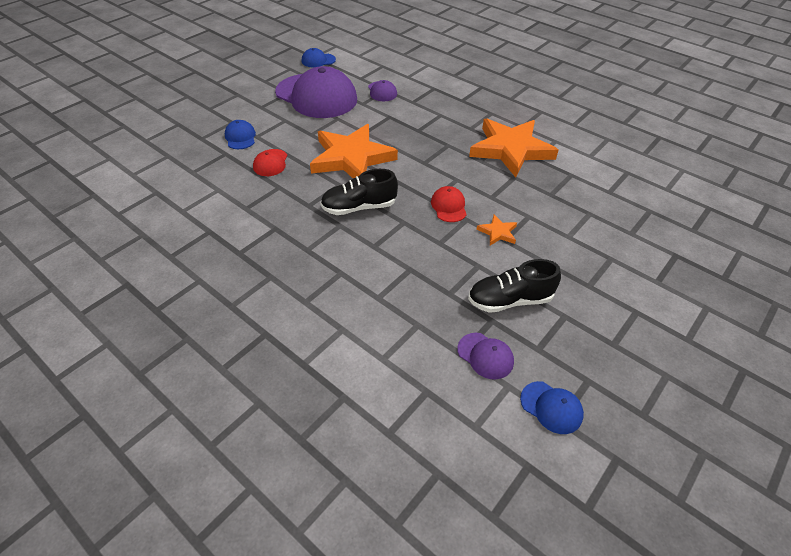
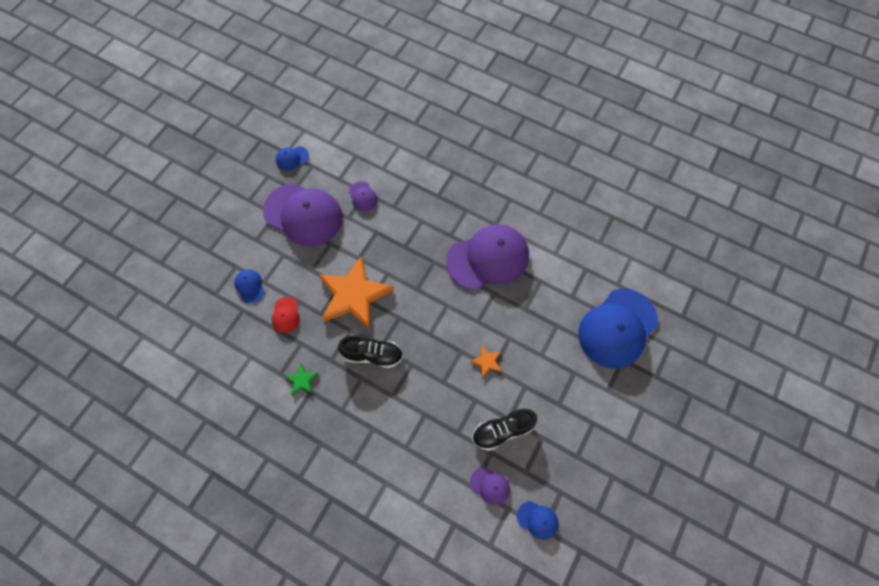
camera: 10 degrees left, 20 degrees up
(269, 217) = (302, 380): none -> green star
(359, 207) = (372, 355): black shoe -> black shoe turned 150 degrees counterclockwise
(449, 206) = (444, 339): red cap -> none
(511, 150) = (488, 258): orange star -> purple cap
(668, 226) = (617, 328): none -> blue cap

